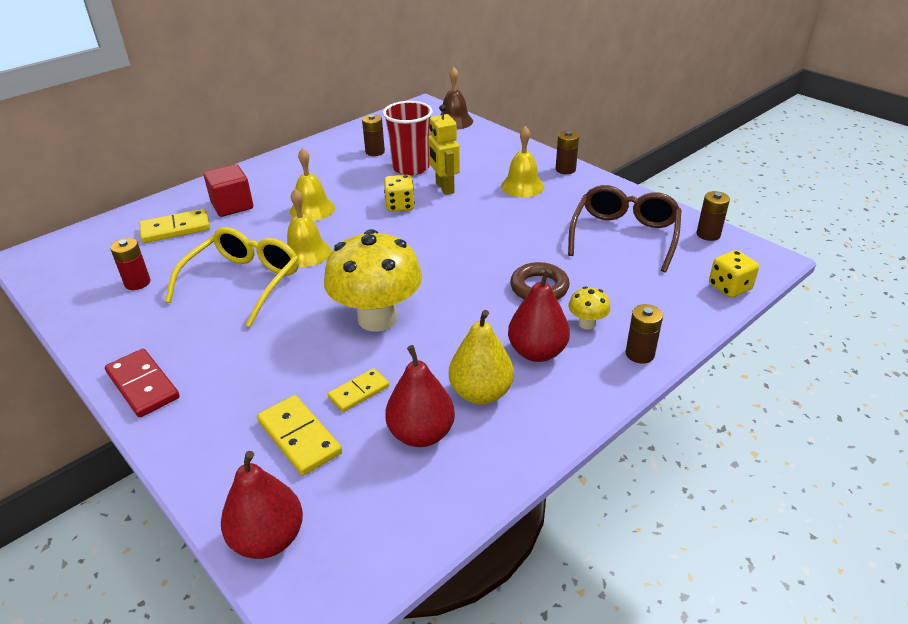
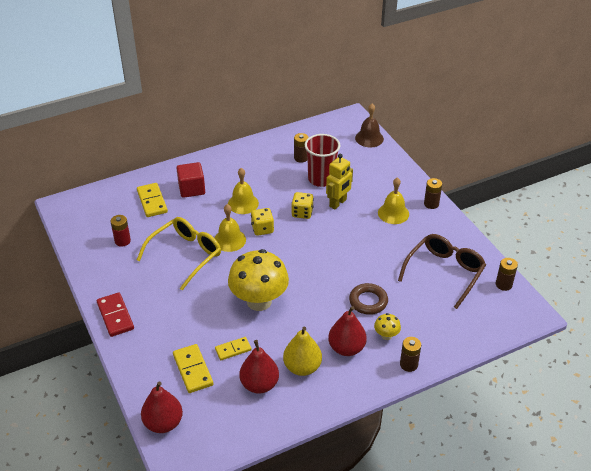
camera: 15 degrees right, 5 degrees up
(175, 229) = (152, 201): yellow domino -> yellow domino turned 75 degrees clockwise
(444, 188) = (338, 203): yellow robot -> yellow robot turned 135 degrees counterclockwise
(729, 287) = (493, 330): yellow dice -> yellow dice (262, 229)

